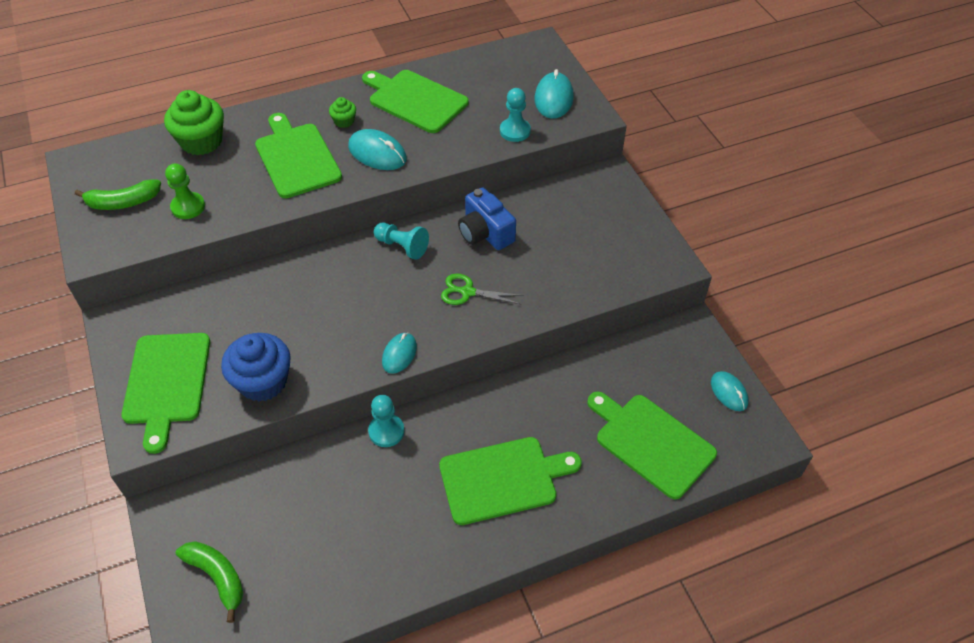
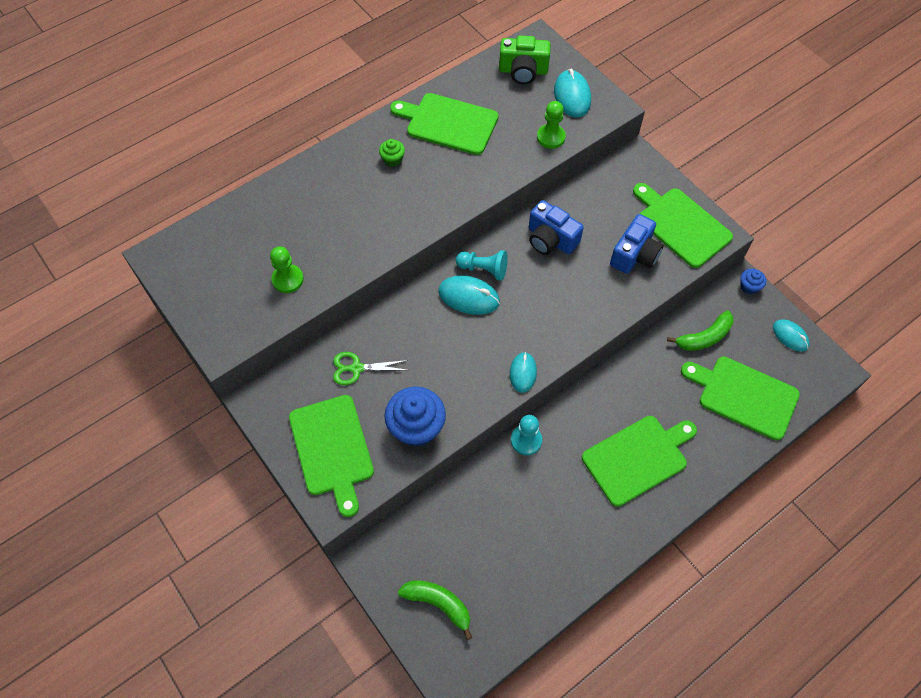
camera: 15 degrees left, 10 degrees up
(123, 202) = (224, 288): green banana -> green banana (704, 337)
(201, 141) = (268, 209): green cupcake -> none
(296, 158) = (365, 207): green cutting board -> green cutting board (681, 225)
(377, 153) = (437, 186): turquoise mouse -> turquoise mouse (468, 297)
(468, 292) = (558, 300): green scissors -> green scissors (357, 368)
(512, 68) = (523, 71): none -> green camera
(515, 131) = (550, 137): turquoise pawn -> green pawn
(570, 266) = (635, 255): none -> blue camera
(699, 331) = (749, 287): none -> blue cupcake

